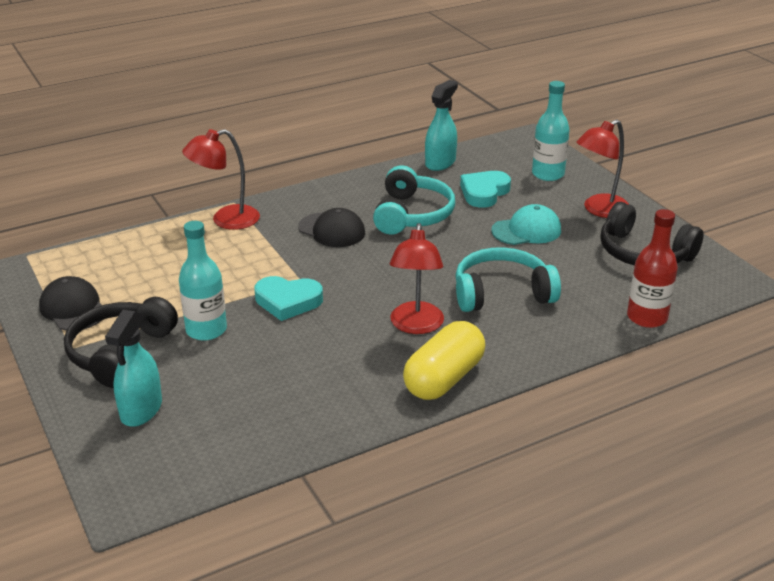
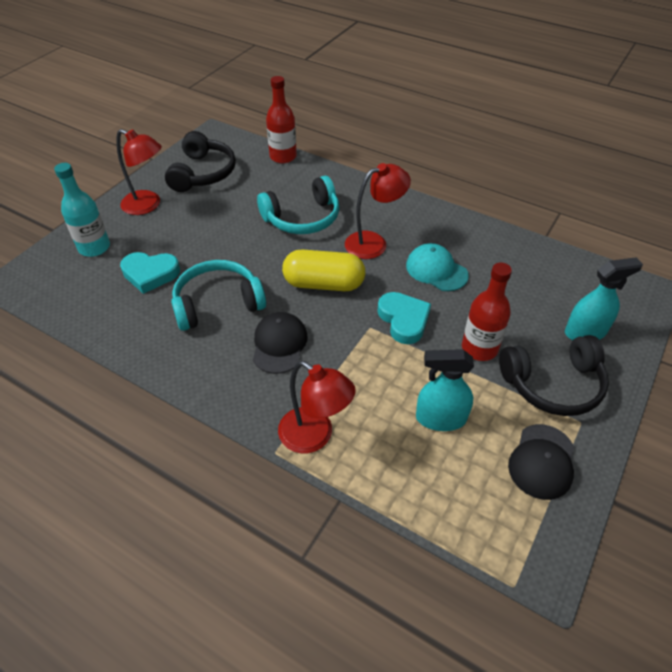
camera: 120 degrees left, 15 degrees up
(206, 330) = (479, 348): turquoise bottle -> red bottle
(440, 163) = (100, 323): turquoise spray bottle -> turquoise spray bottle (440, 418)
(444, 378) = (415, 212): yellow capsule -> yellow capsule (324, 284)
(502, 293) = (302, 218): turquoise headphones -> turquoise headphones turned 75 degrees counterclockwise
(526, 230) = (204, 231): turquoise cap -> turquoise cap (436, 270)

